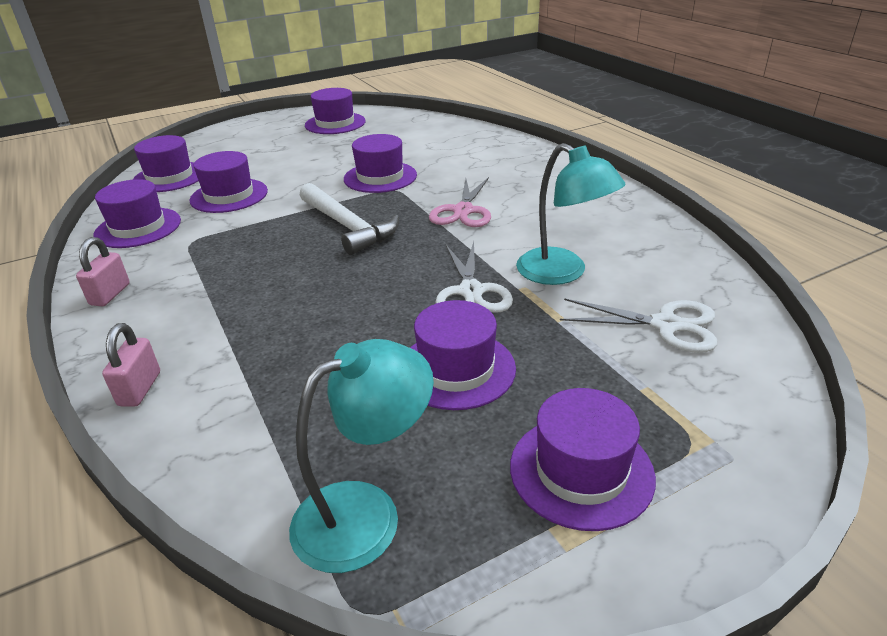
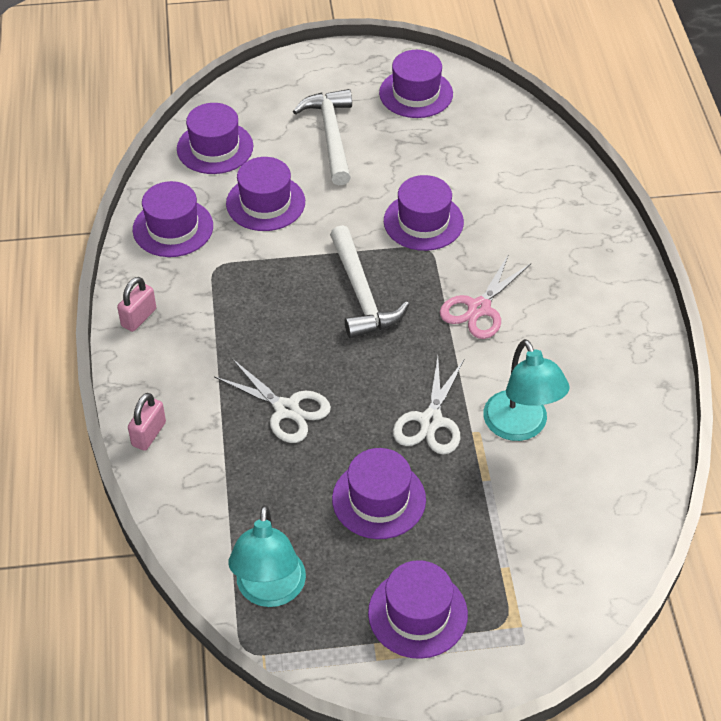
camera: 20 degrees right, 15 degrees up
(275, 153) = (331, 136): none -> white hammer
(366, 513) = (269, 591): turquoise lamp -> turquoise lamp turned 105 degrees clockwise
(665, 325) = (565, 516): white scissors -> white scissors (286, 409)

